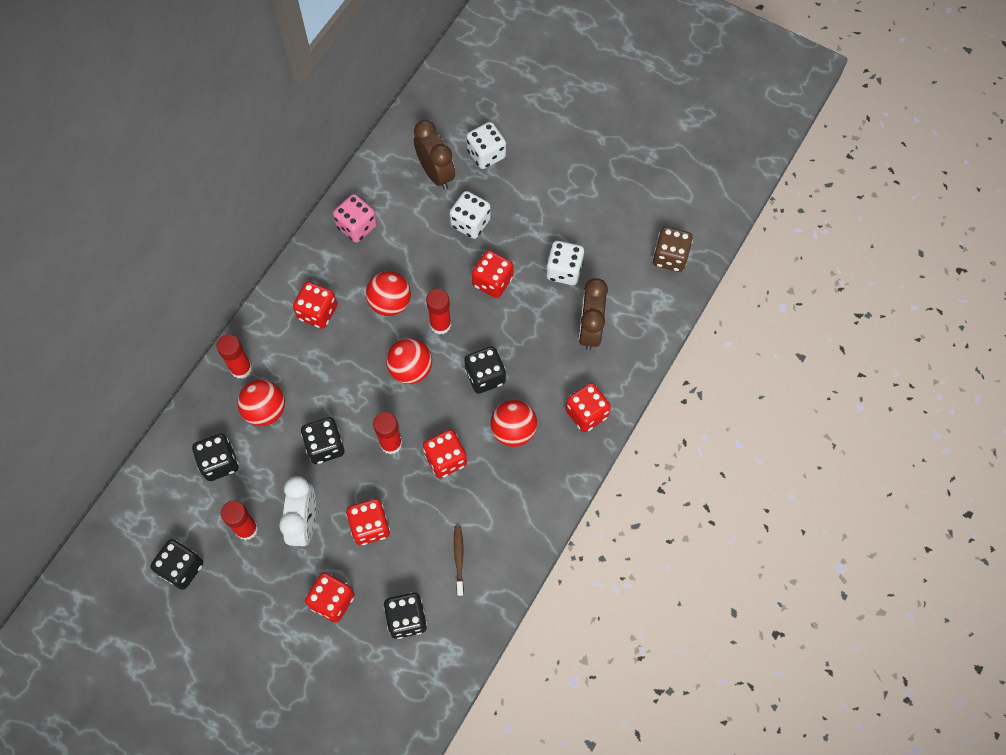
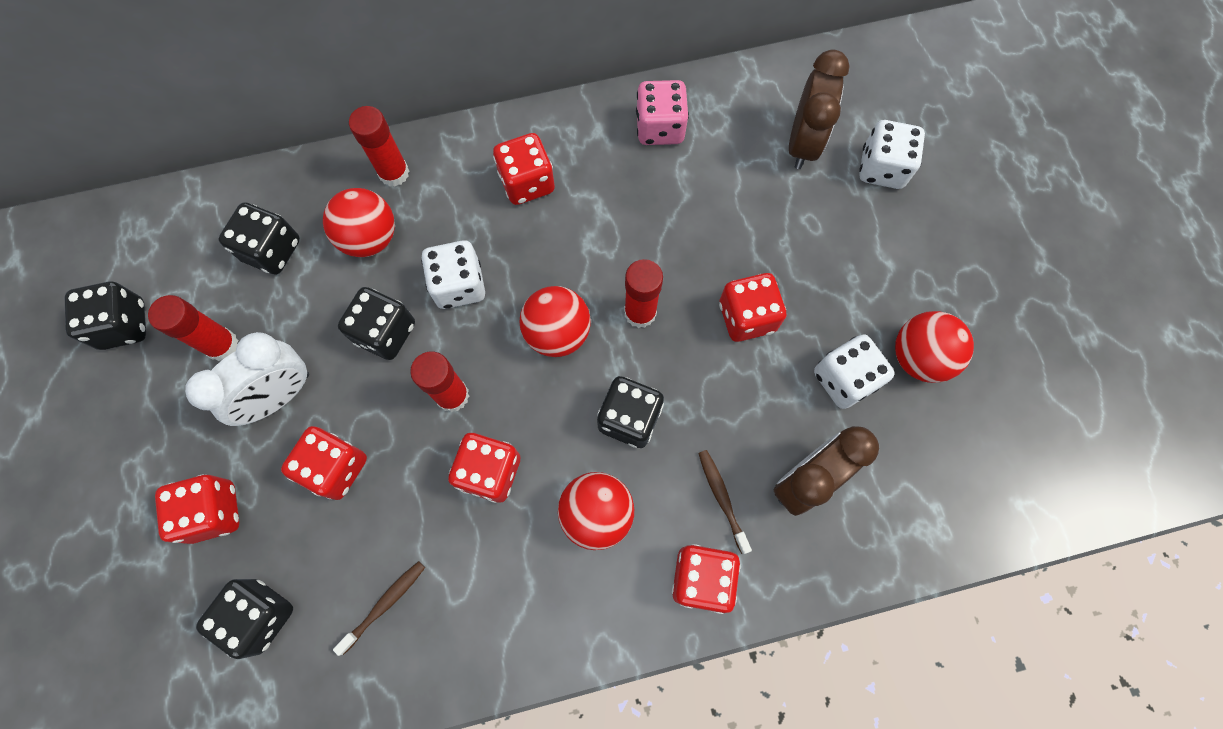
camera: 45 degrees right, 5 degrees up
(390, 303) = (610, 240): red ball -> red ball (918, 357)
(470, 223) = (787, 229): white dice -> white dice (459, 285)
(562, 372) = (722, 498): none -> brown toothbrush
(670, 257) = (996, 483): brown dice -> none

